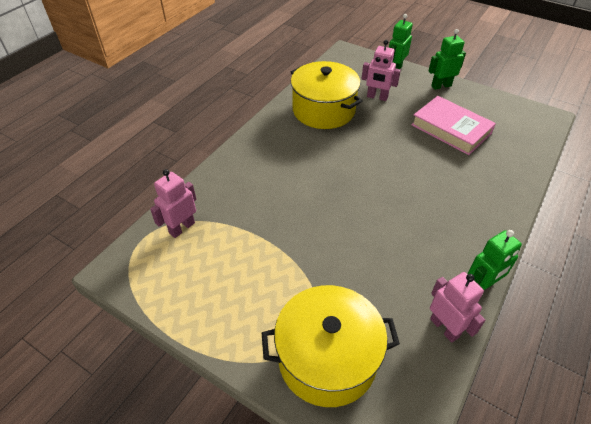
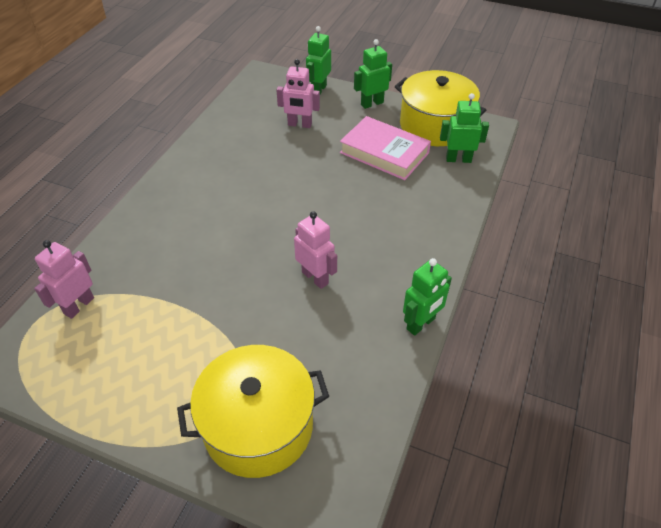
camera: 10 degrees left, 0 degrees up
(323, 110) = (238, 146): yellow pot -> yellow pot (435, 125)
(444, 328) = (384, 373): pink robot -> pink robot (315, 277)
(518, 142) = (458, 159): none -> green robot

